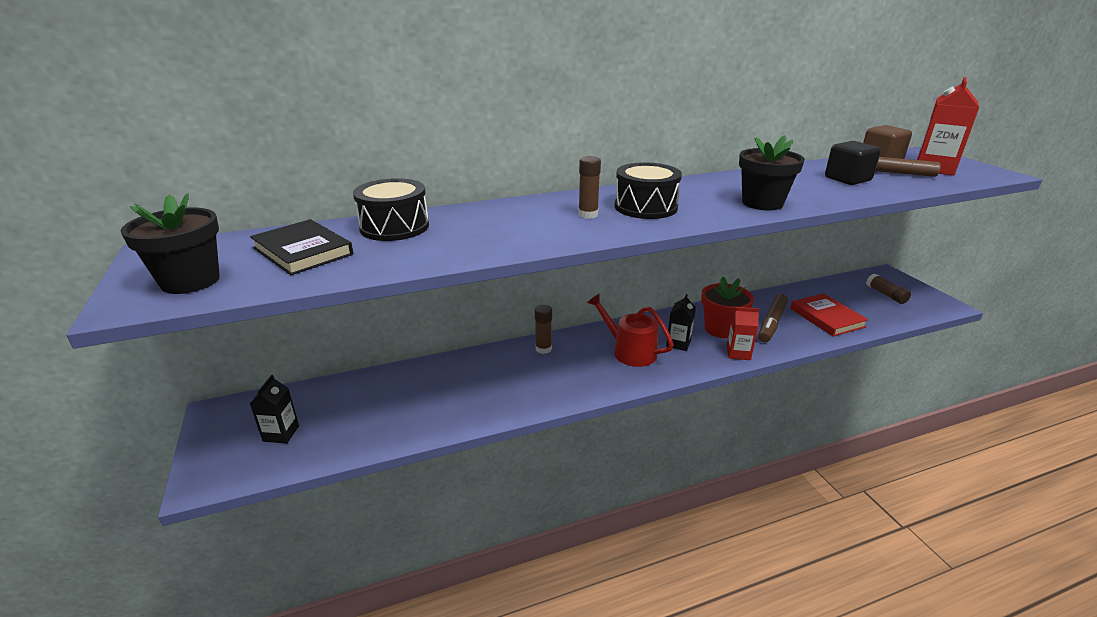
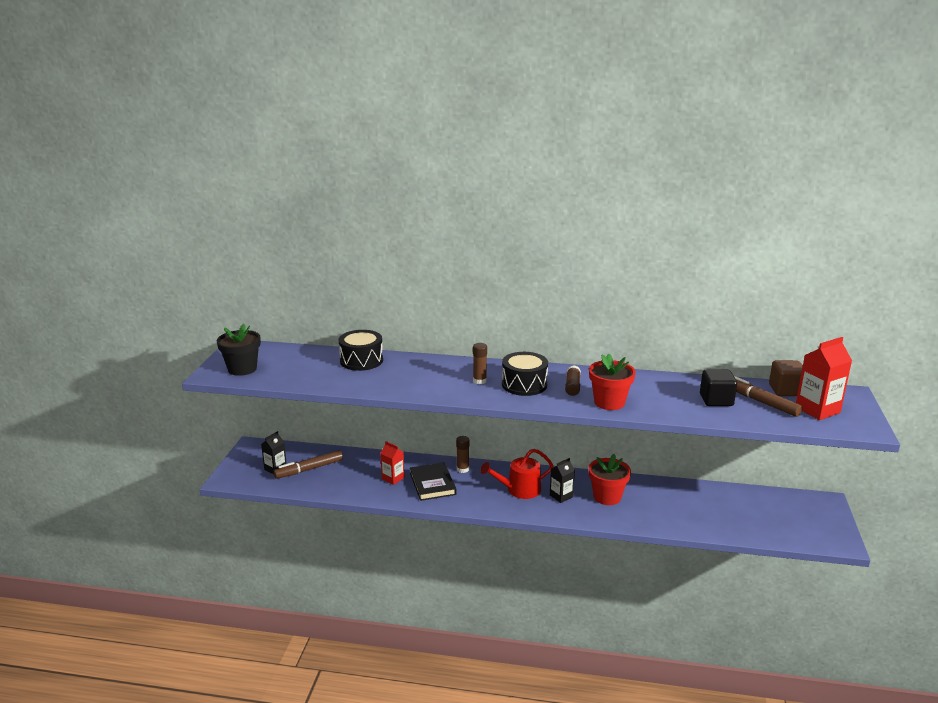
camera: 30 degrees right, 5 degrees down
(302, 251) = (303, 365): black book -> black book (432, 484)
(630, 351) = (519, 490): red watering can -> red watering can turned 90 degrees counterclockwise
(738, 353) = (597, 517): red carton -> red carton (393, 478)
(762, 203) = (609, 402): black flower pot -> red flower pot
(772, 323) = (654, 506): brown marker -> brown marker (309, 469)
(827, 317) = (708, 516): red book -> none
(886, 294) = (795, 517): brown glue stick -> brown glue stick (572, 386)

